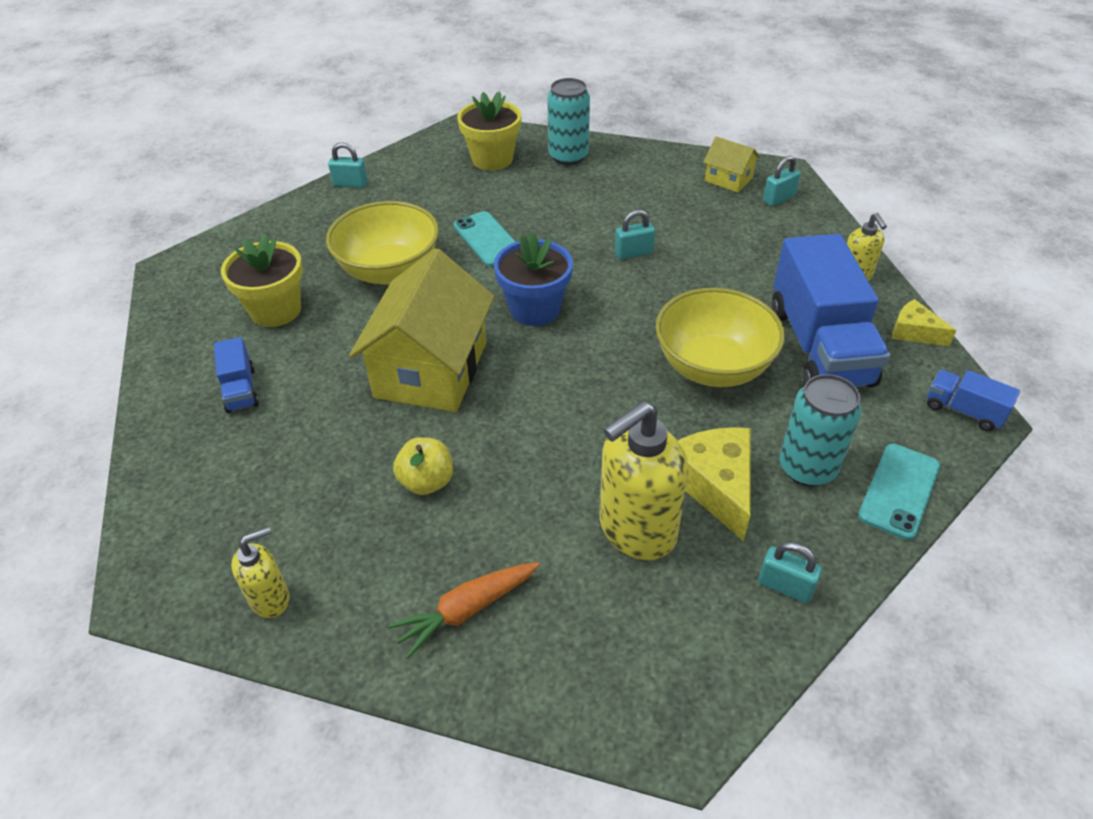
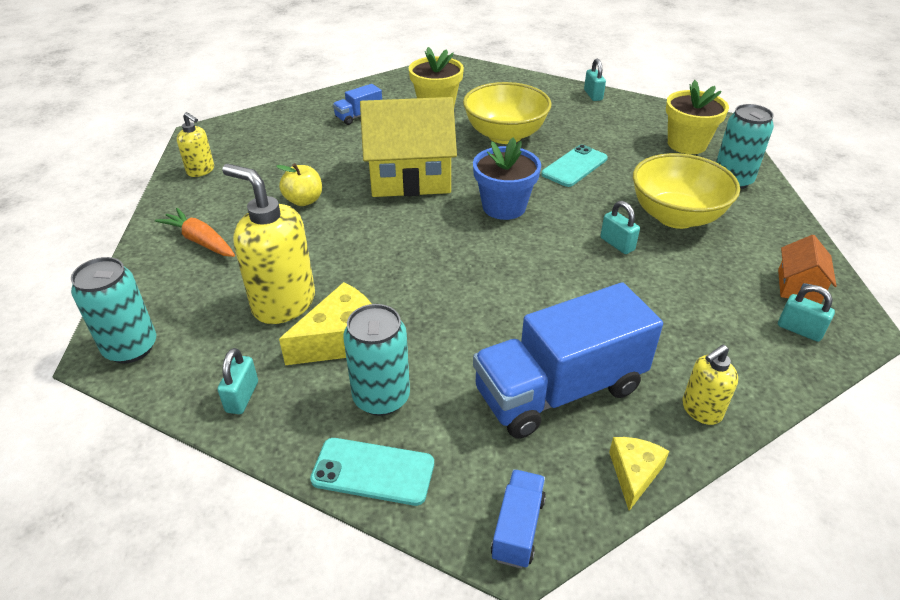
camera: 70 degrees right, 5 degrees down
(673, 704) = (131, 348): none -> turquoise can
(713, 367) = (487, 318): yellow bowl -> yellow bowl (676, 216)
(728, 179) = (798, 286): yellow house -> orange house

